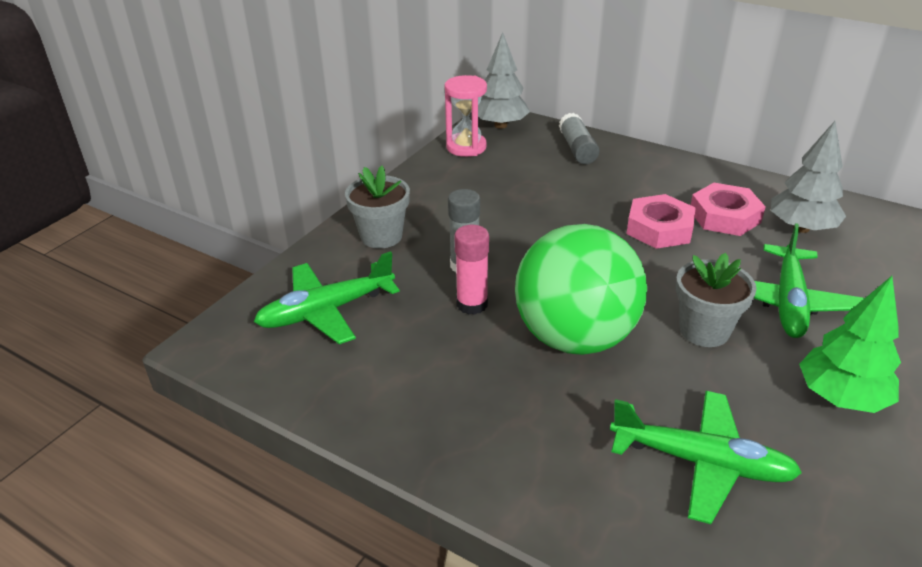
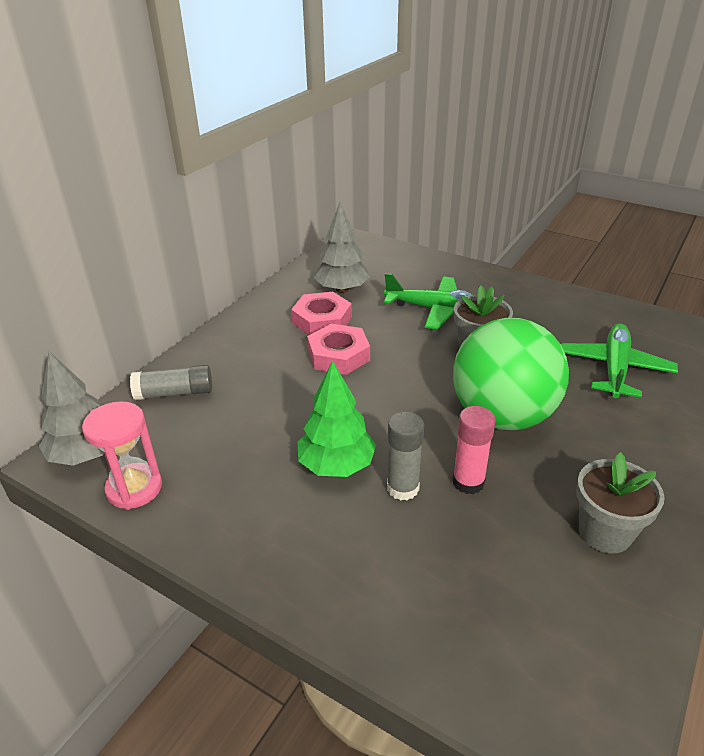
camera: 90 degrees left, 0 degrees up
(326, 311) = (503, 614): green plane -> none
(381, 236) = (344, 570): grey flower pot -> grey flower pot (605, 532)
(840, 397) = (532, 308): green tree -> green tree (336, 465)

